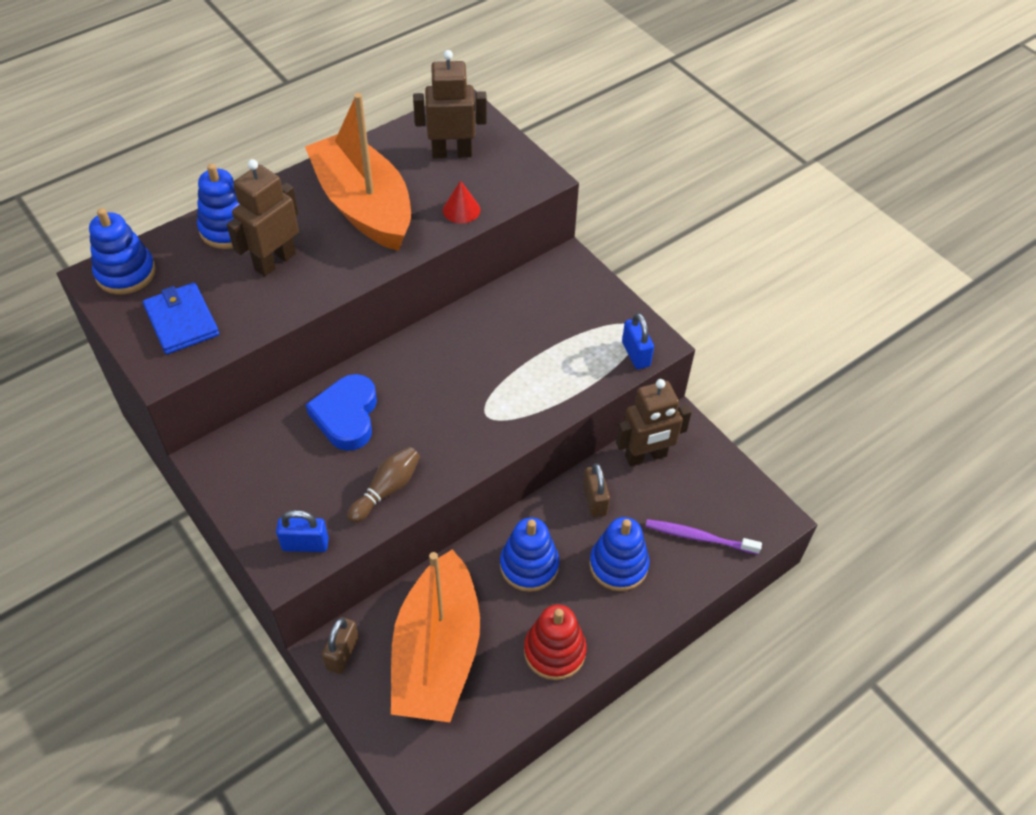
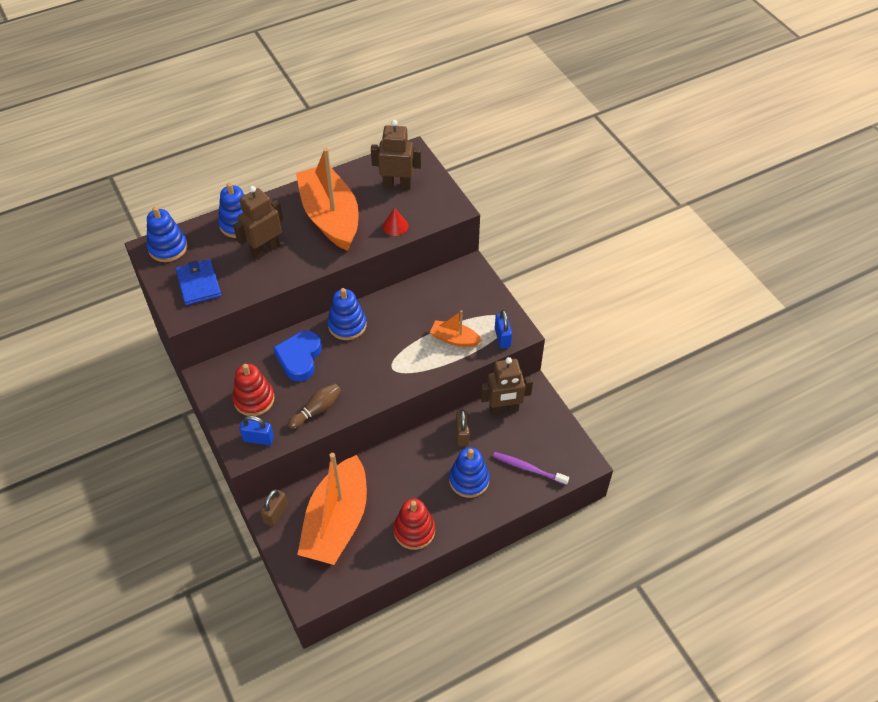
camera: 10 degrees right, 0 degrees up
(288, 485) = (254, 399): none -> red stacking toy
(529, 565) = (408, 472): blue stacking toy -> blue stacking toy (347, 325)
(568, 363) = (454, 339): none -> orange boat

